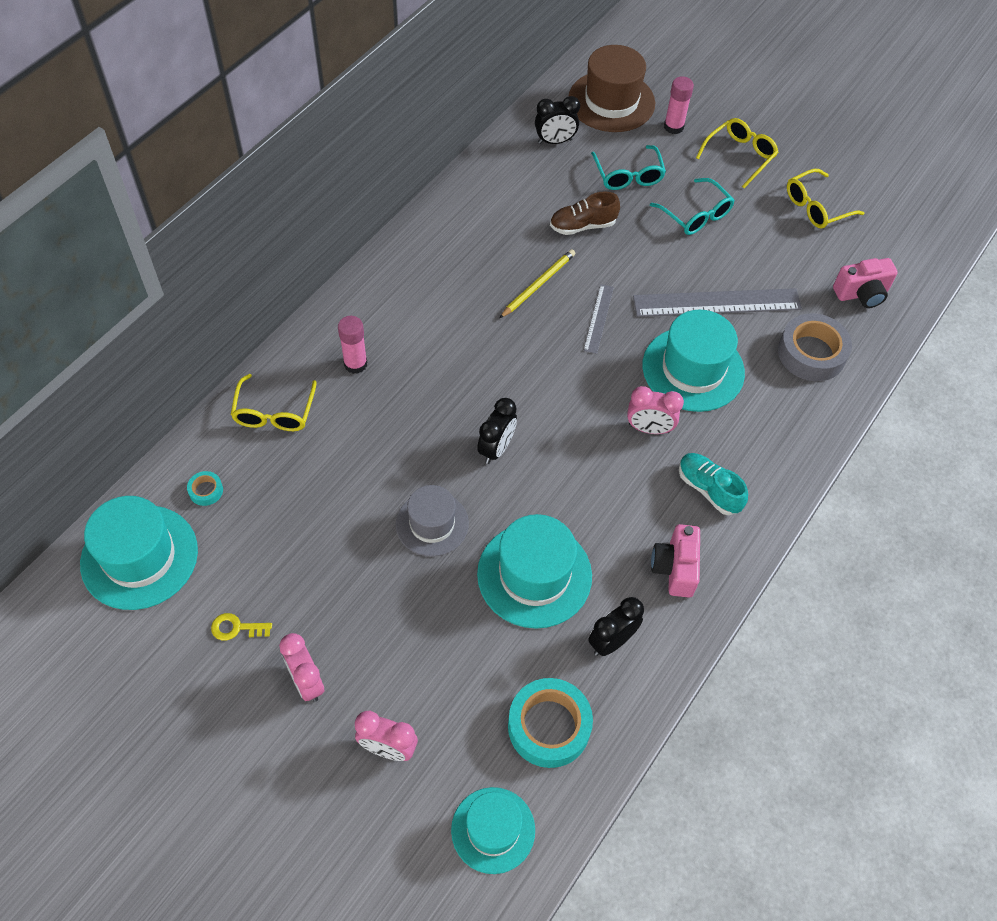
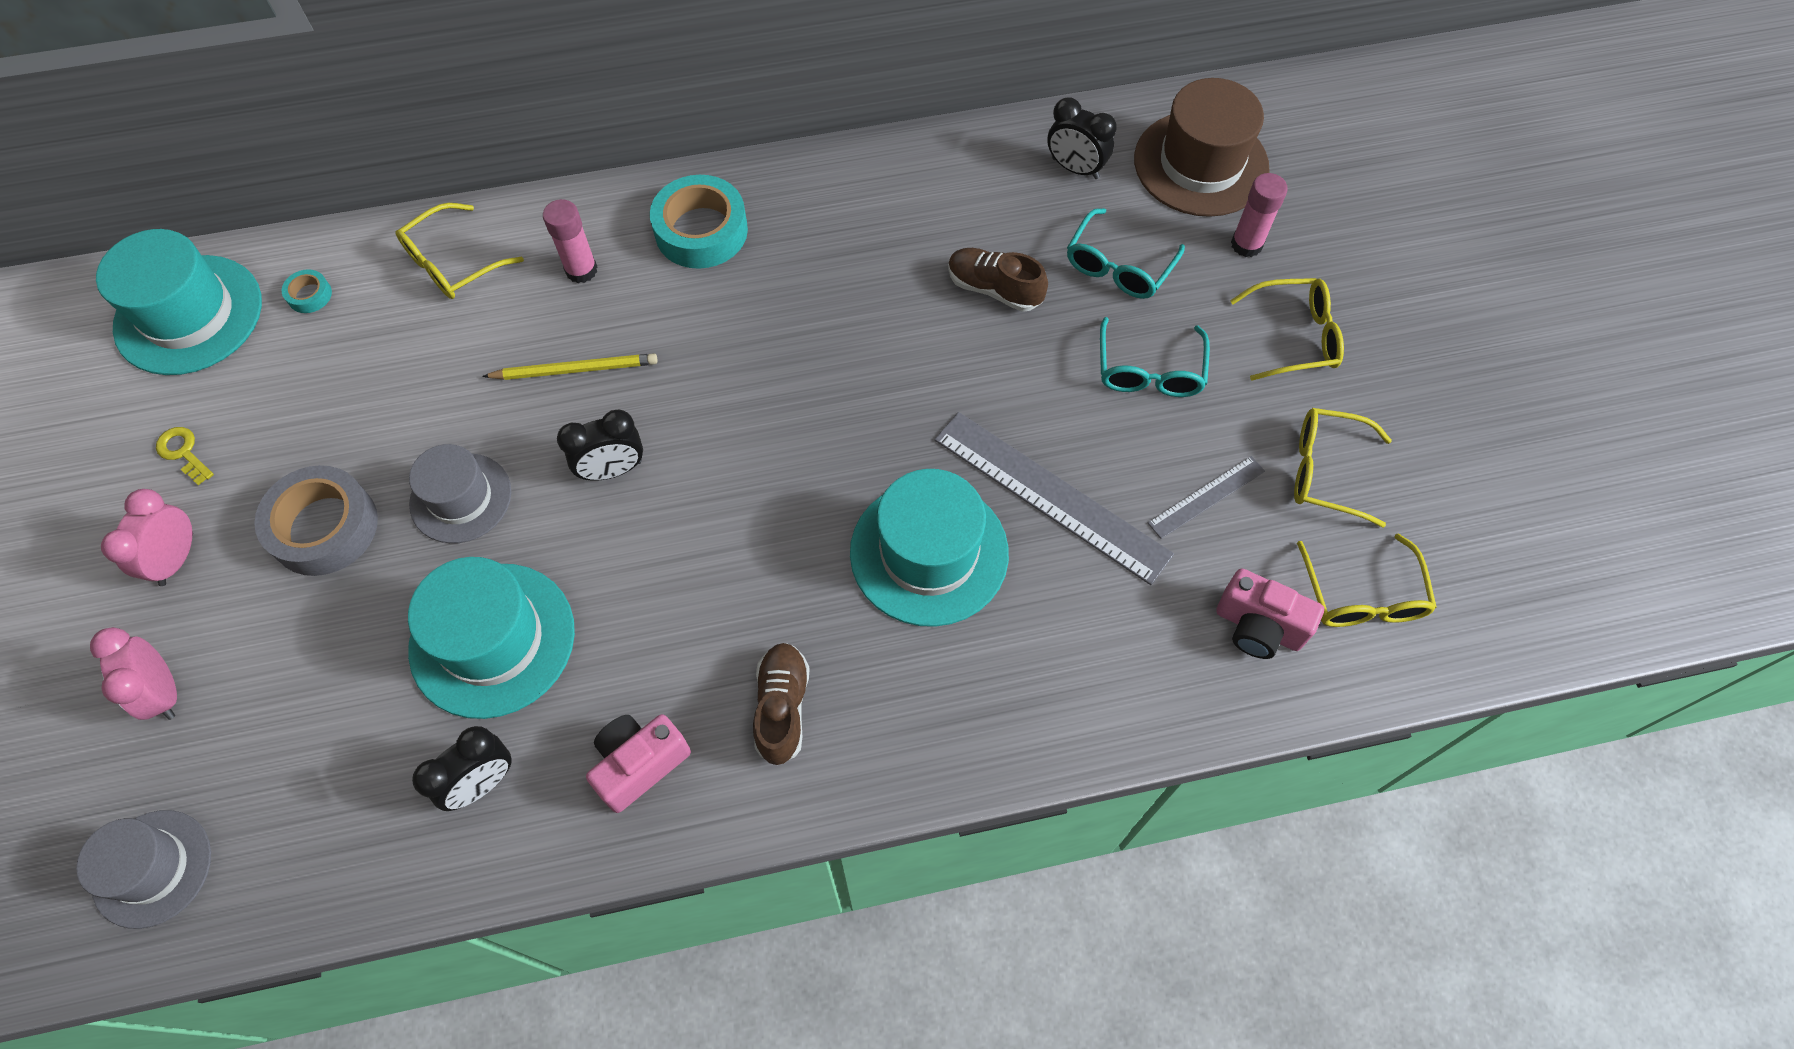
camera: 45 degrees right, 5 degrees up
(493, 830) = (152, 868): turquoise hat -> grey hat
(538, 284) = (865, 321): yellow pencil -> yellow pencil (575, 369)
(549, 726) = (320, 814): turquoise tape -> turquoise tape (701, 231)
(598, 318) = (888, 410): grey ruler -> grey ruler (1206, 497)
(611, 641) = (482, 783): black clock -> black clock turned 135 degrees clockwise
(649, 428) = (797, 581): pink clock -> none
(708, 489) = (782, 708): turquoise shoe -> brown shoe
(811, 353) = (1100, 649): grey tape -> grey tape (324, 527)
(886, 250) = (1362, 596): none -> yellow glasses

